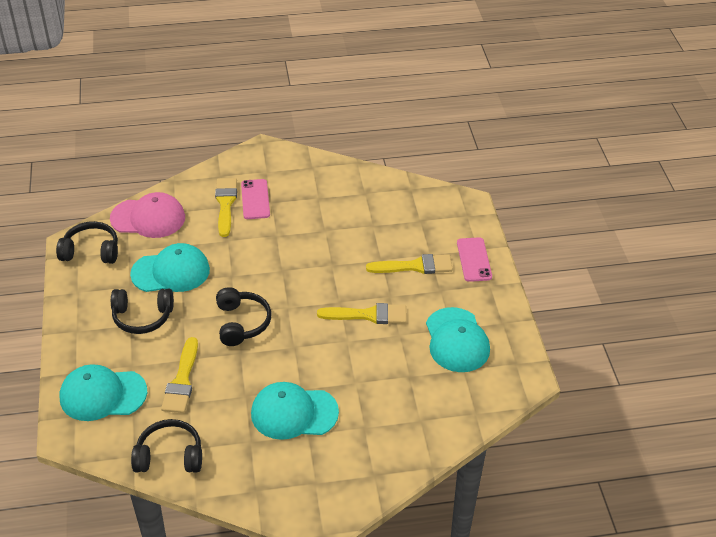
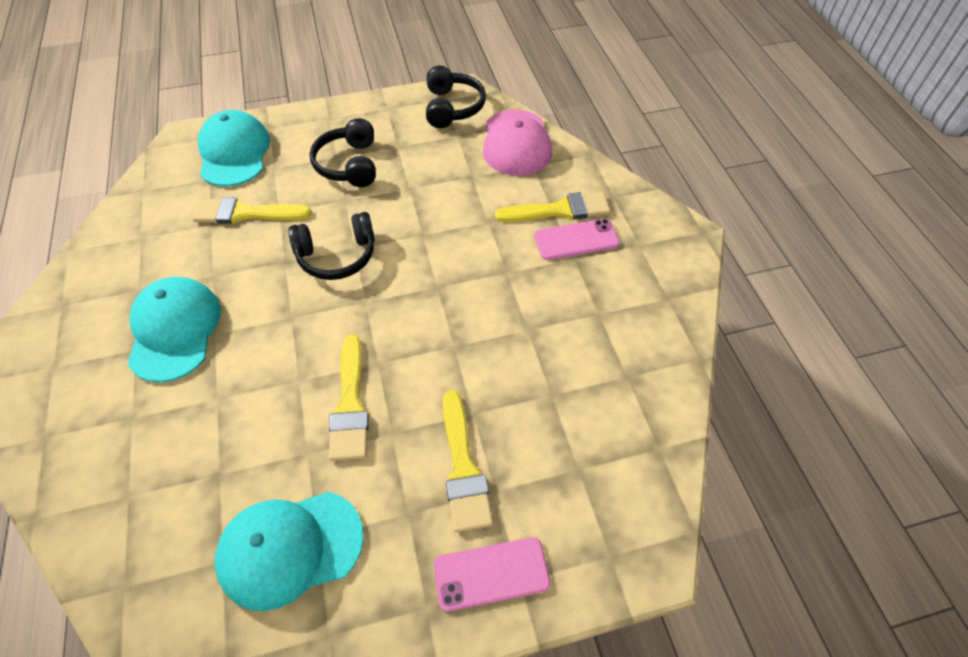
camera: 85 degrees right, 10 degrees up
(169, 456) = (135, 219): black headphones -> none
(171, 272) = (424, 177): turquoise cap -> none

